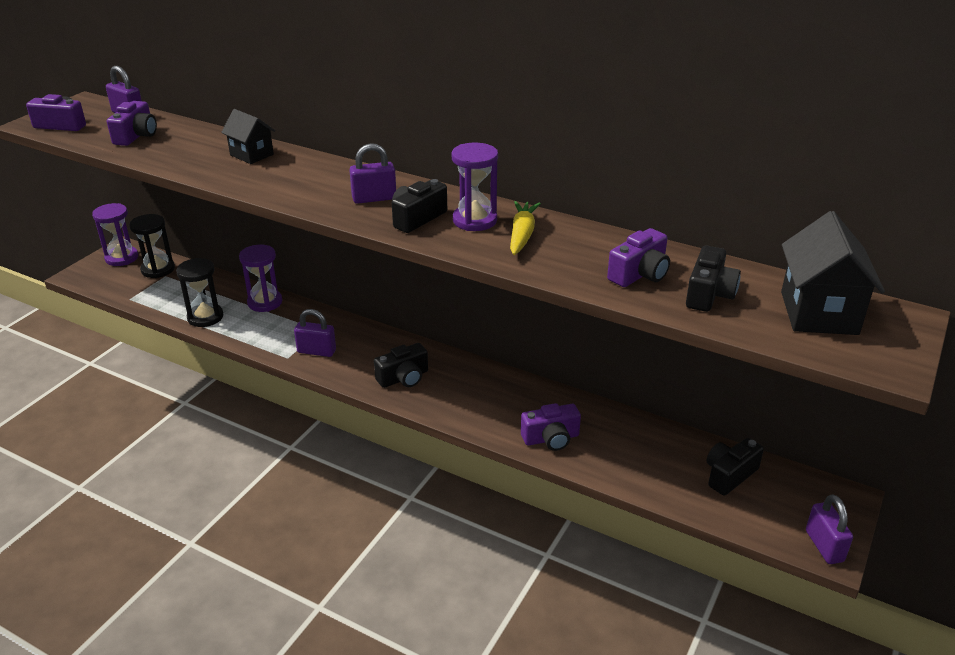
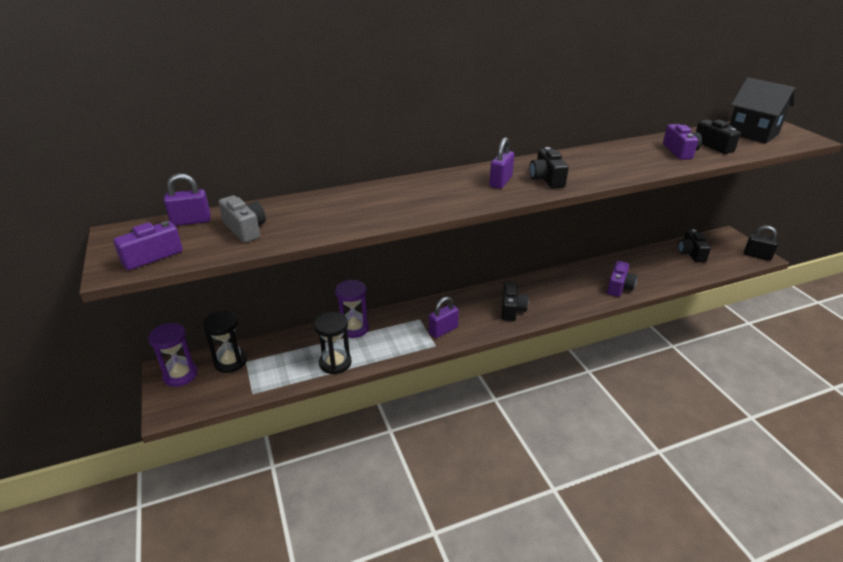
camera: 50 degrees left, 0 degrees up
(136, 136) = (245, 229): purple camera -> grey camera
(251, 155) = (366, 198): black house -> none
(474, 220) = (570, 166): purple hourglass -> none
(522, 235) = (603, 161): yellow carrot -> none
(824, 546) = (757, 256): purple padlock -> black padlock

